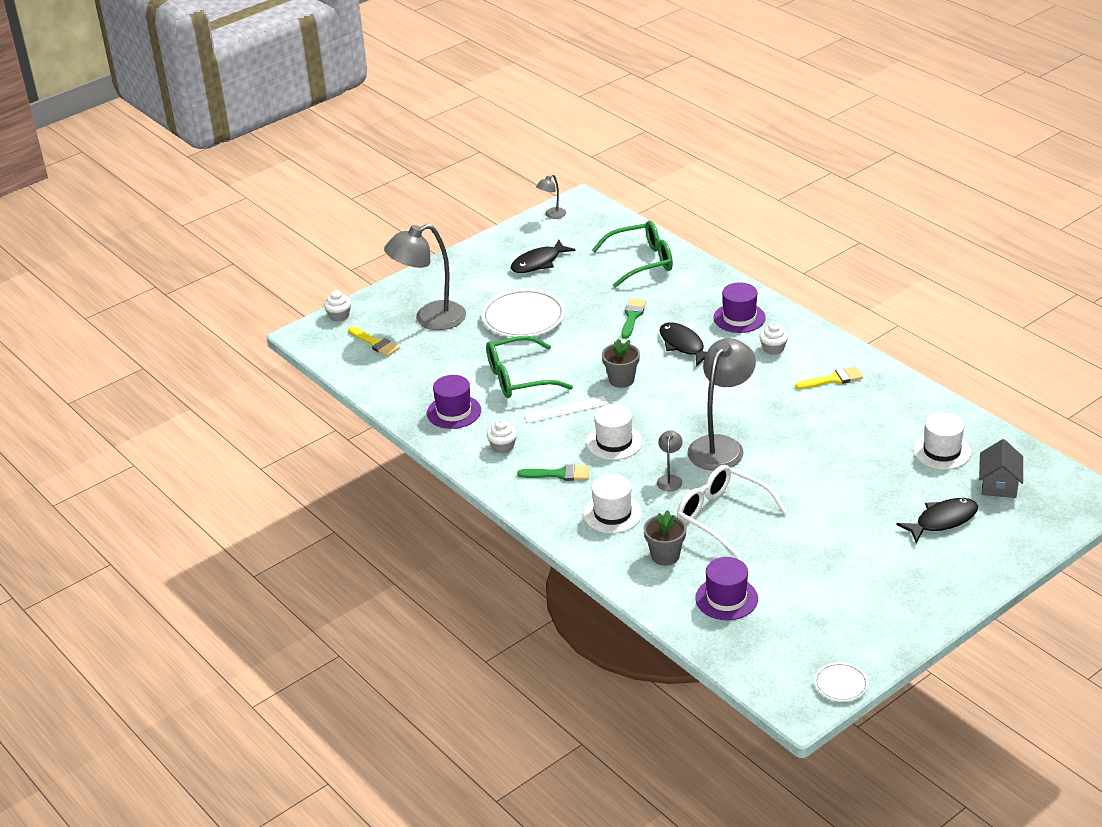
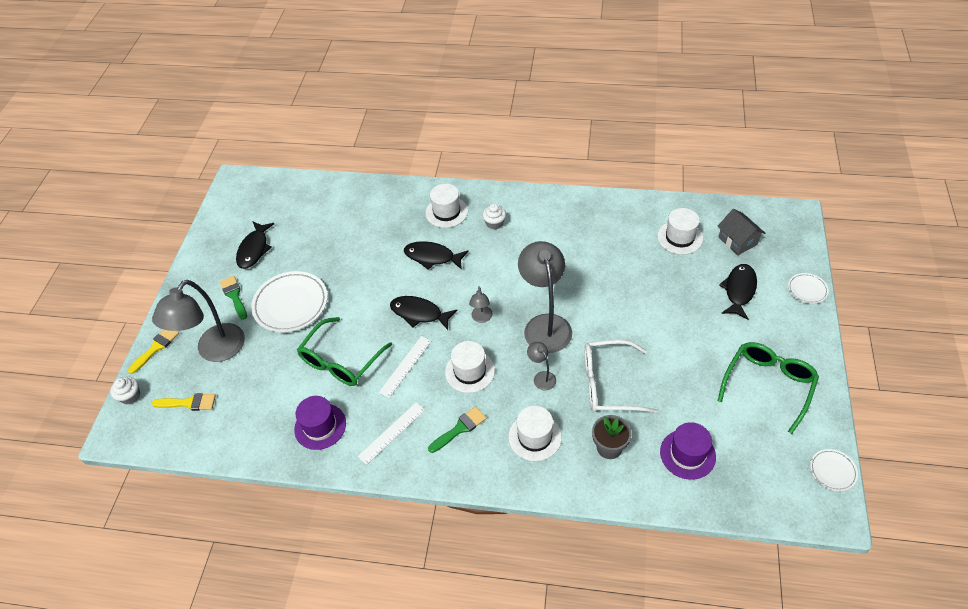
camera: 40 degrees left, 15 degrees up
(503, 446) = (392, 433): white cupcake -> white ruler
(552, 215) = (224, 203): grey lamp -> grey lamp (481, 318)
(621, 380) = (419, 313): grey flower pot -> black fish
(632, 317) = (372, 255): green brush -> green brush (234, 296)
(642, 261) = (331, 205): green glasses -> green glasses (768, 385)
(739, 318) = (446, 212): purple hat -> white hat
(833, 379) = (557, 224): yellow brush -> yellow brush (156, 348)
(1014, 557) = (807, 290): none -> white plate

